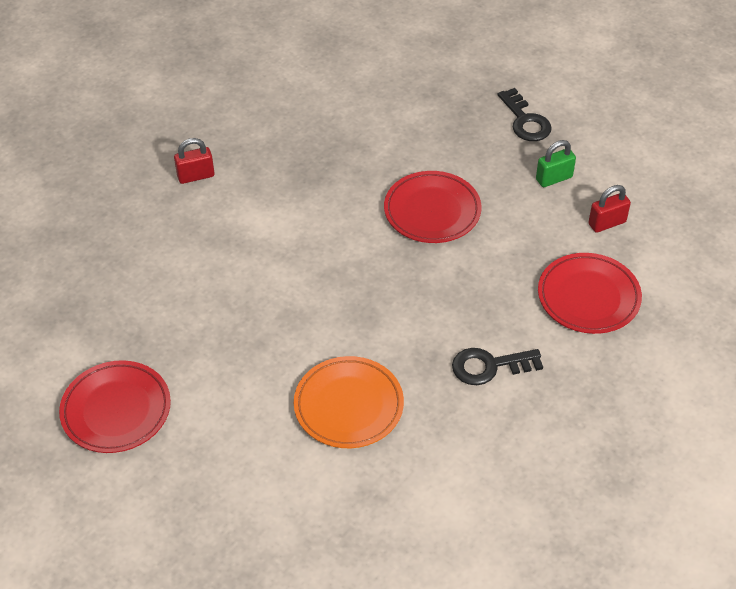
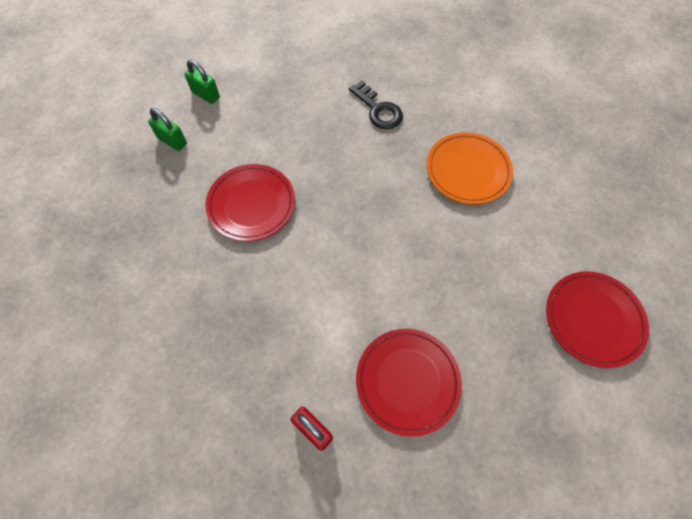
camera: 120 degrees left, 15 degrees up
(525, 121) = (108, 185): black key -> none
(588, 297) = (284, 81): red plate -> red plate (407, 381)
(607, 223) = (206, 95): red padlock -> green padlock

